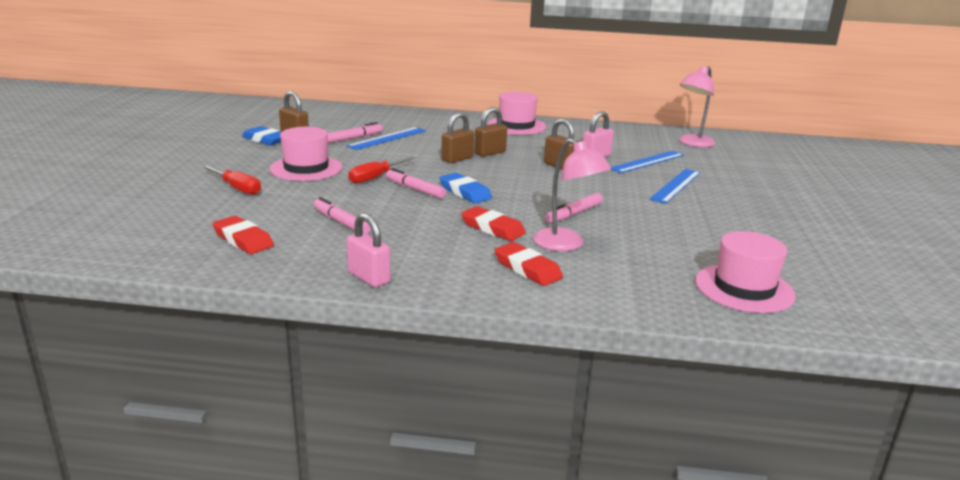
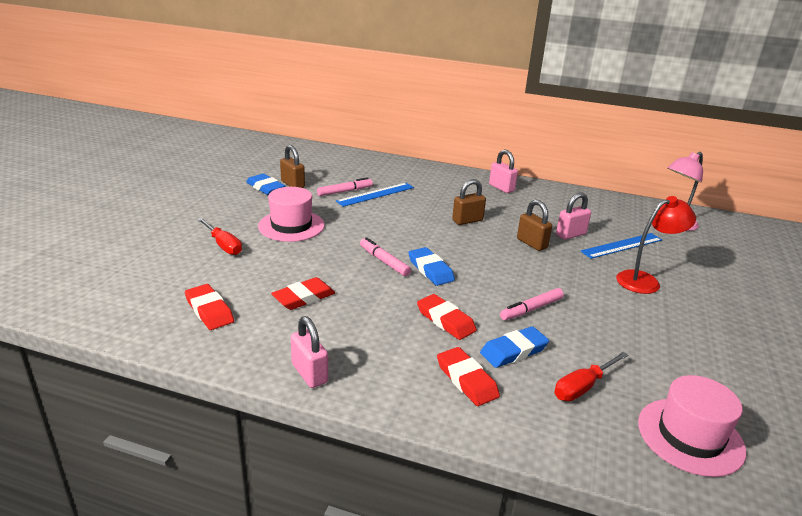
camera: 10 degrees right, 5 degrees up
(341, 222) = (304, 297): pink marker -> red eraser
(375, 177) = (351, 243): red screwdriver -> red screwdriver (583, 387)
(457, 159) = (434, 226): brown padlock -> none
(516, 126) = (501, 188): pink hat -> pink padlock
(566, 244) = (513, 351): pink lamp -> blue eraser
(676, 185) = (645, 280): blue ruler -> red lamp

